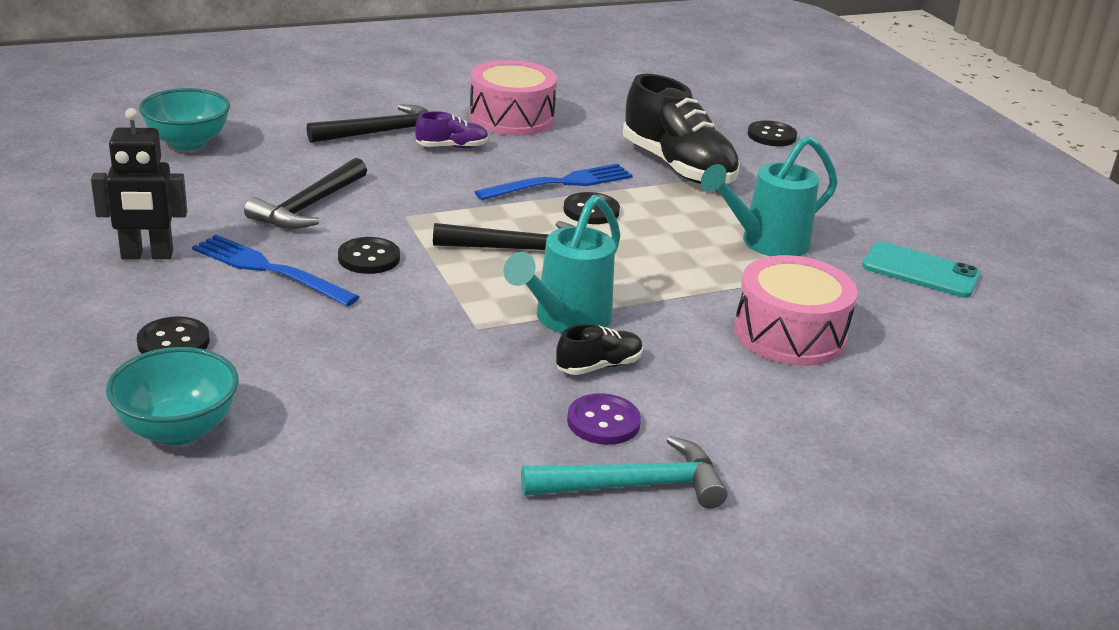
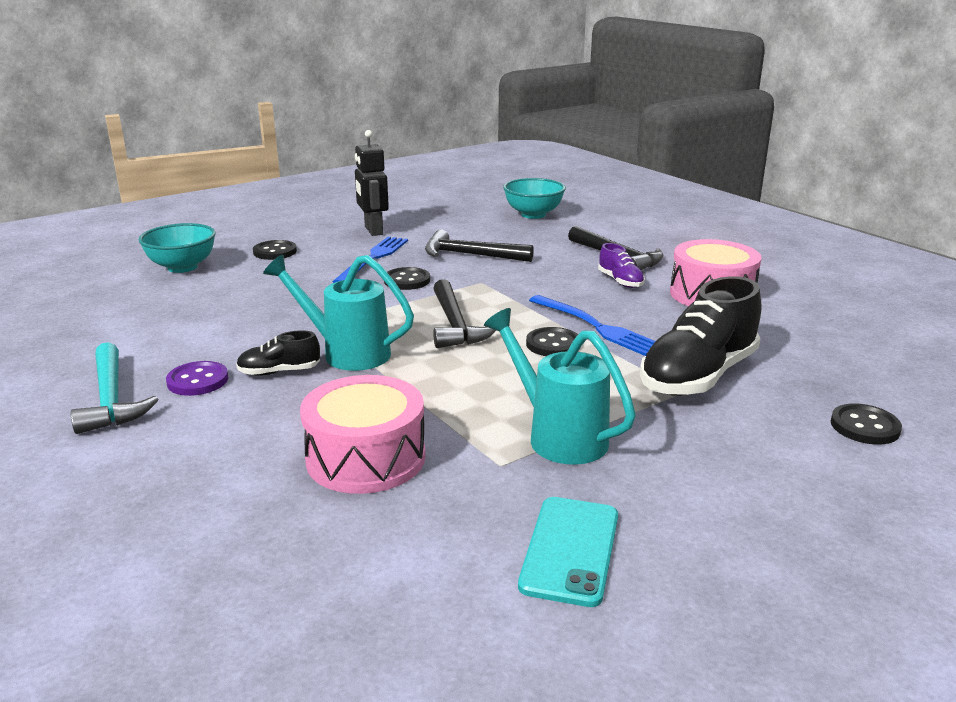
camera: 80 degrees right, 5 degrees down
(599, 366) = (279, 372): black shoe -> black shoe turned 120 degrees clockwise

